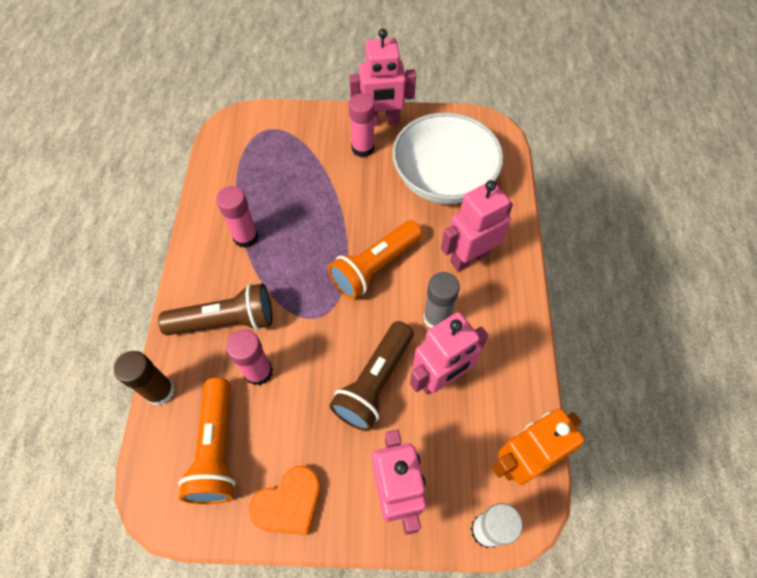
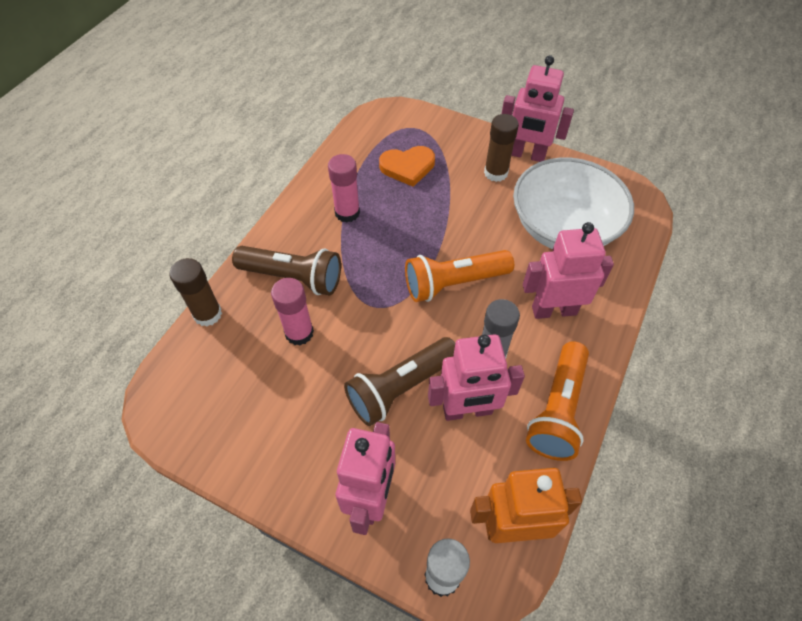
camera: 25 degrees right, 5 degrees down
(216, 449) = (229, 384): orange flashlight -> orange flashlight (557, 410)
(289, 503) = (267, 460): orange heart -> orange heart (407, 167)
(363, 148) = (496, 173): pink glue stick -> brown glue stick

